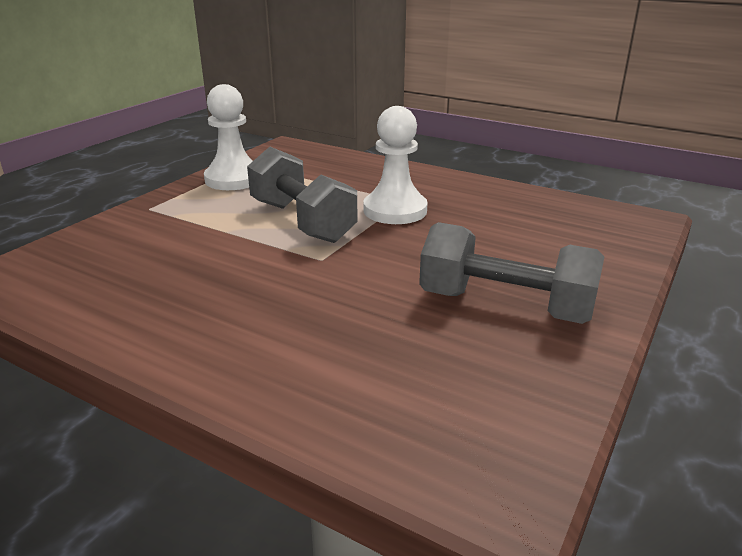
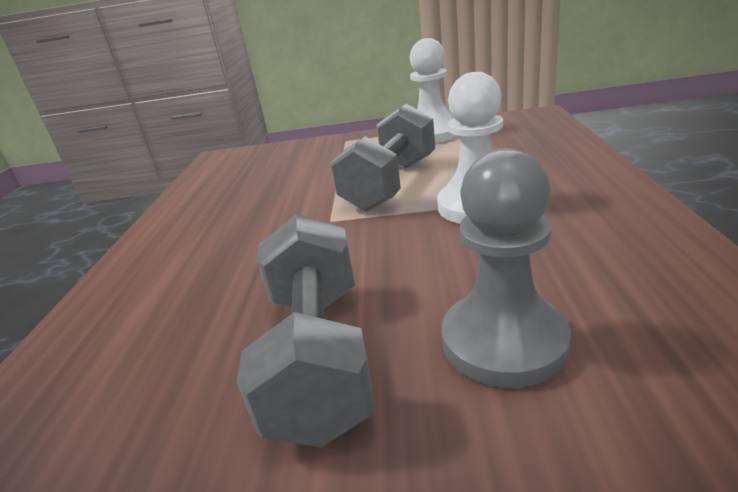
camera: 65 degrees right, 0 degrees up
(547, 254) = (503, 341): none -> grey pawn

